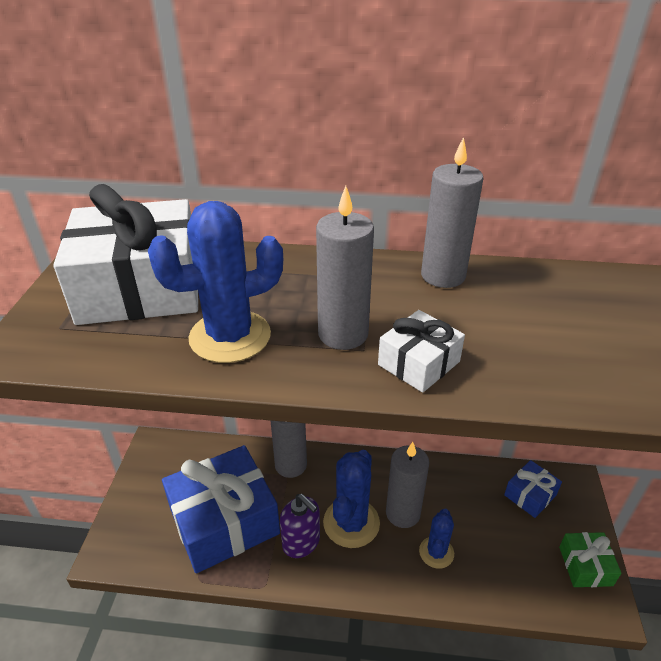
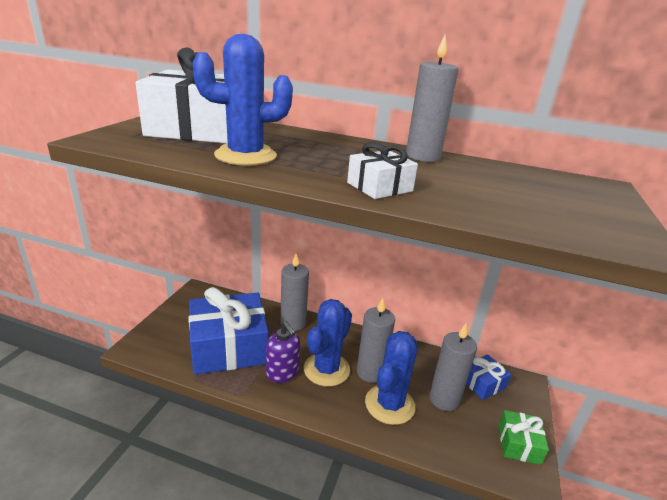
camera: 10 degrees right, 10 degrees down
(343, 334) = (329, 167): grey candle -> grey candle (444, 399)
(436, 552) = (389, 404): blue cactus -> blue cactus, size x1.69

